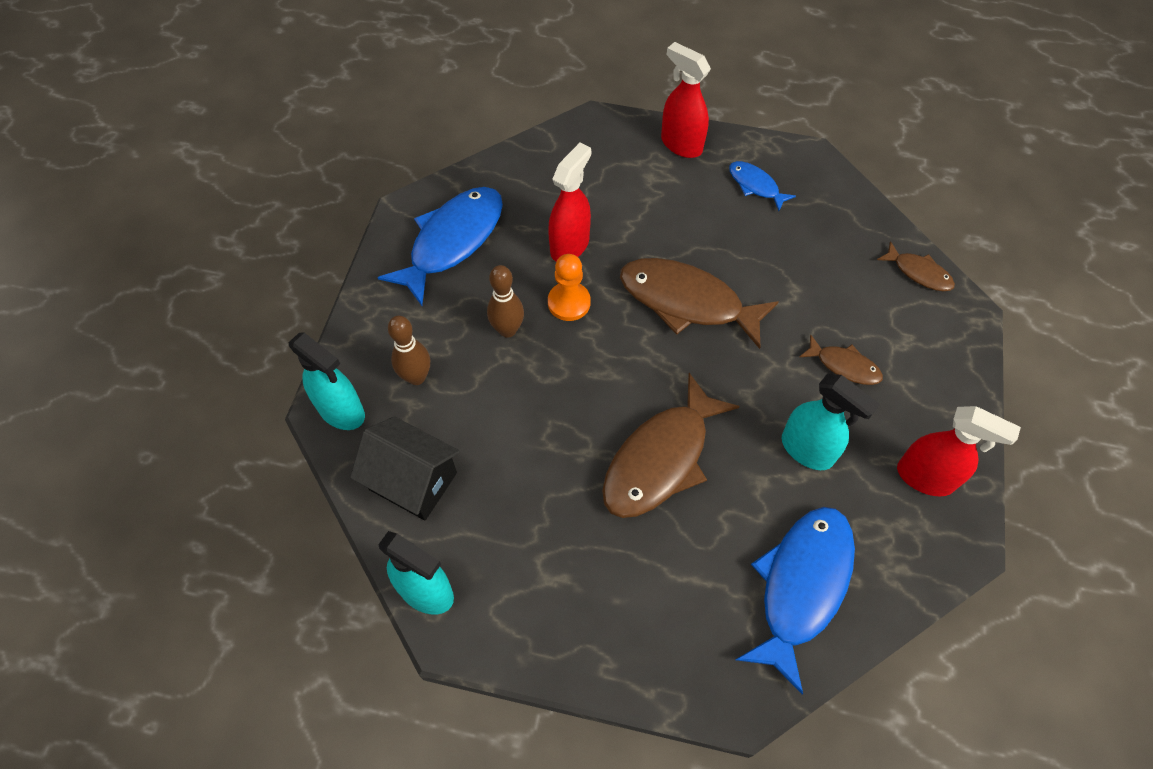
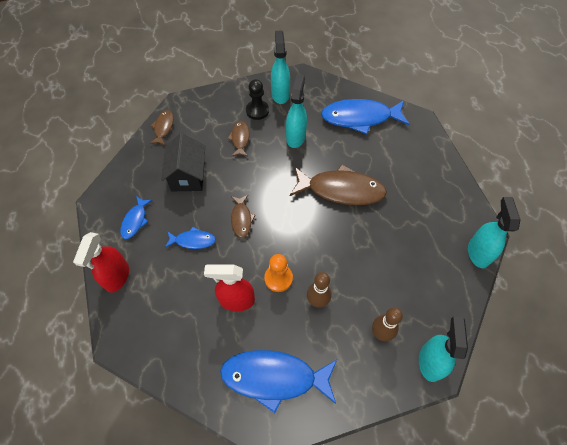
camera: 120 degrees left, 0 degrees up
(413, 481) = (436, 294): black house -> black house (188, 176)
(686, 234) = (193, 240): none -> blue fish
(687, 302) = (241, 219): brown fish -> brown fish, size x0.50
(898, 420) = (257, 110): none -> black pawn
(925, 477) = (280, 94): red spray bottle -> turquoise spray bottle

